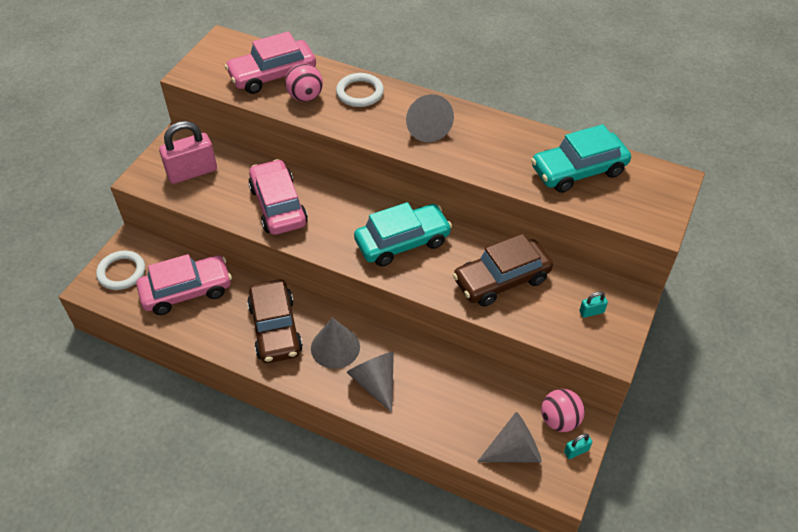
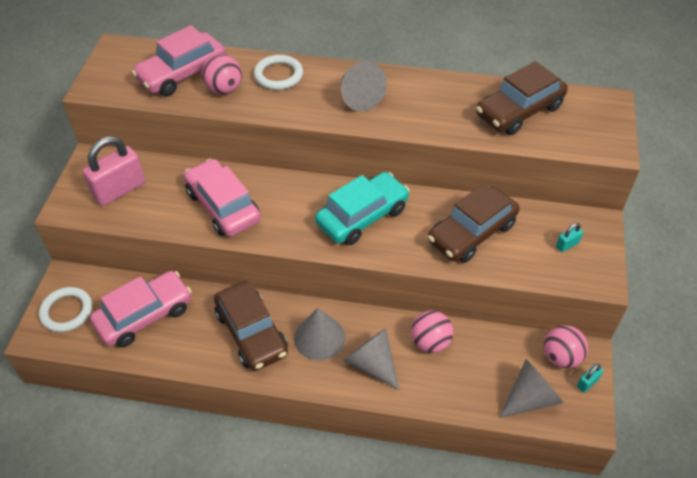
camera: 15 degrees left, 0 degrees up
(437, 376) = (430, 342): none -> pink ball
(578, 170) = (519, 111): turquoise car -> brown car

